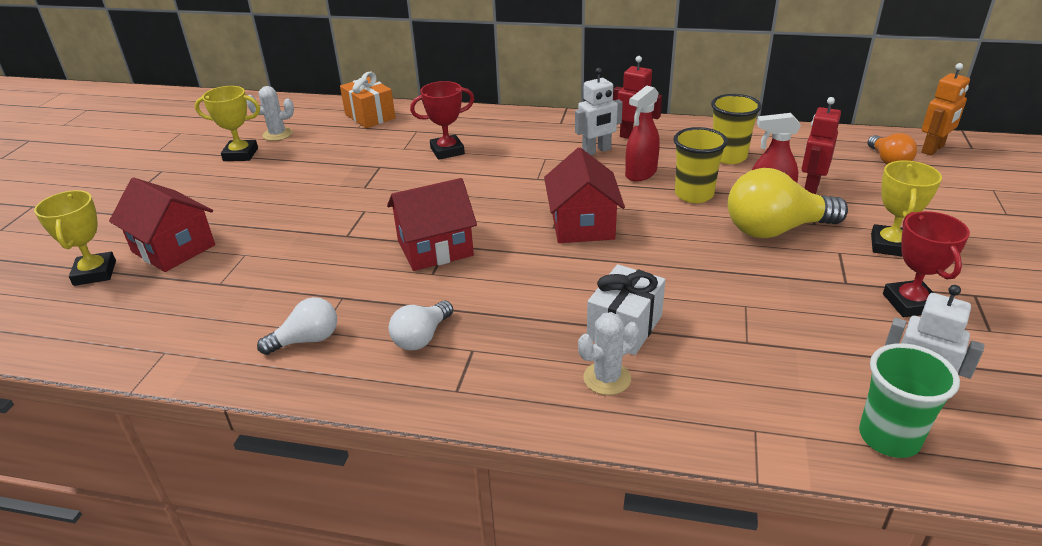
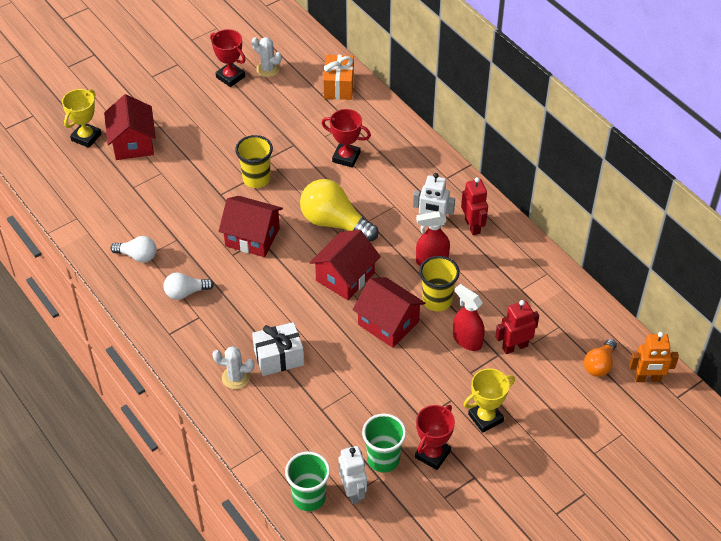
camera: 40 degrees right, 15 degrees up
(240, 154) = (230, 77): yellow trophy -> red trophy
(682, 233) = (388, 323): none -> red house
(728, 157) = (505, 286): yellow cup -> yellow cup (256, 179)
(776, 230) = (442, 360): yellow light bulb -> yellow light bulb (334, 223)
(881, 340) = (383, 459): none -> green cup

